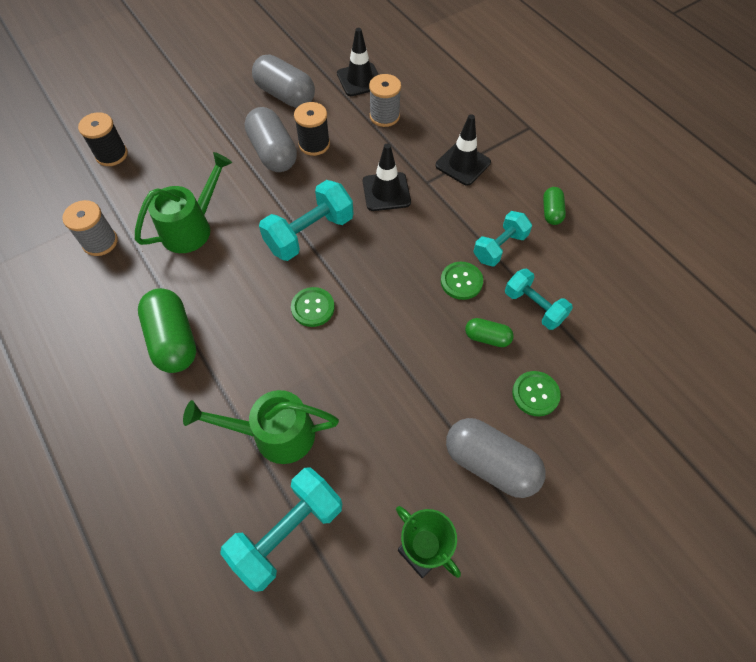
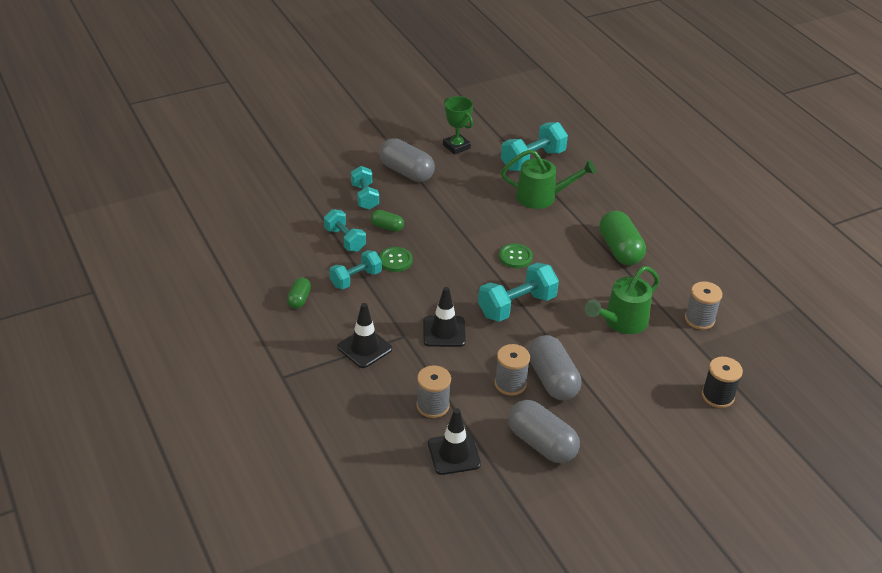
camera: 175 degrees left, 20 degrees down
(314, 144) = (510, 384): black spool -> grey spool
(535, 394) = (365, 197): green button -> turquoise dumbbell

